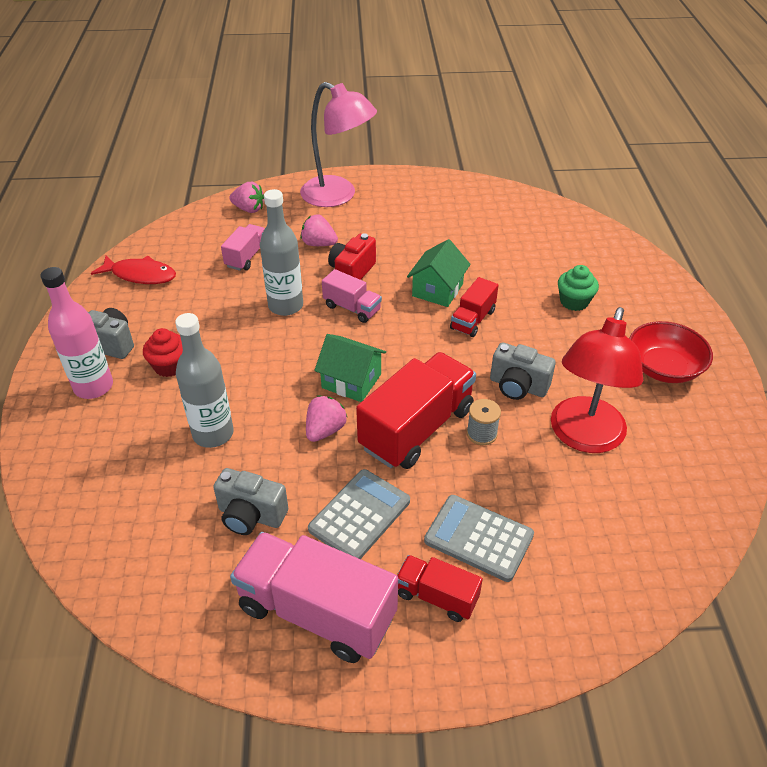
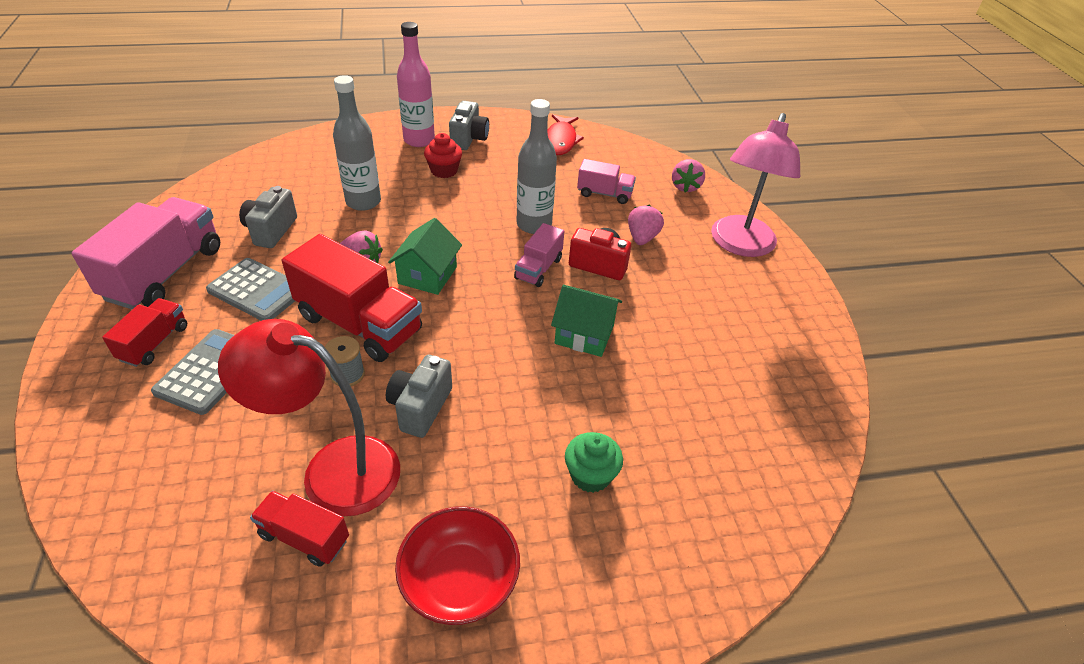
camera: 80 degrees right, 0 degrees up
(473, 320) = (534, 366): red truck -> red truck (304, 537)

